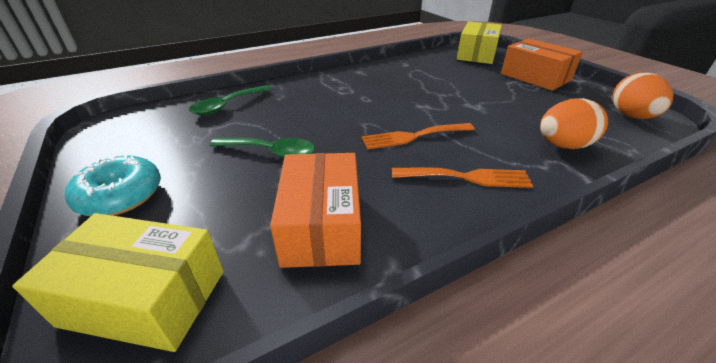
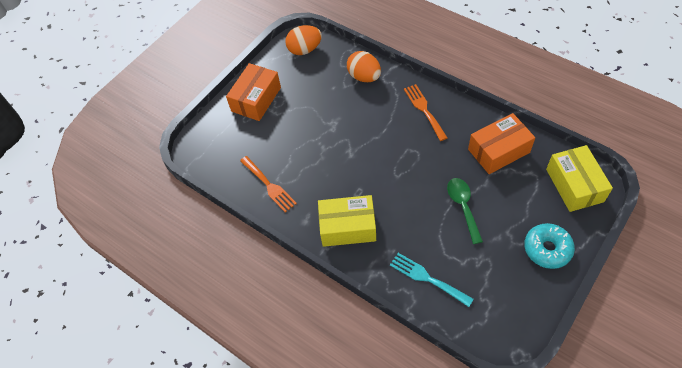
camera: 110 degrees left, 20 degrees up
(227, 105) = (427, 278): green spoon -> turquoise fork
(413, 136) = (397, 144): orange fork -> orange fork (269, 185)
(477, 54) = (213, 146): yellow box -> yellow box (347, 227)

